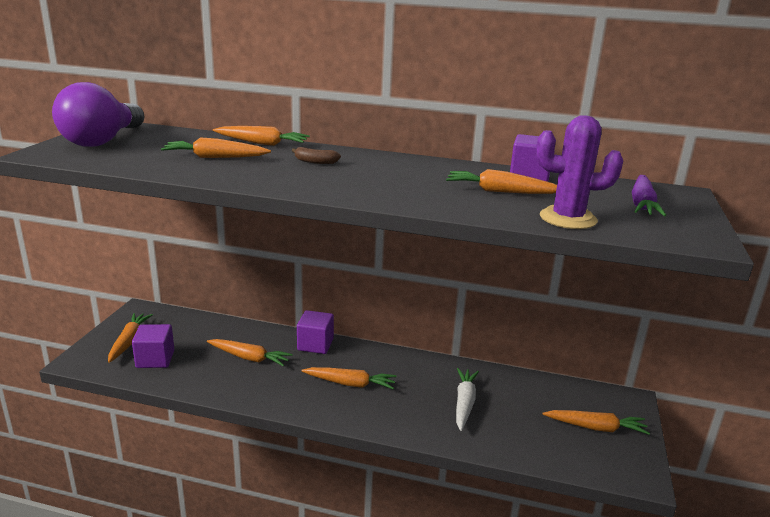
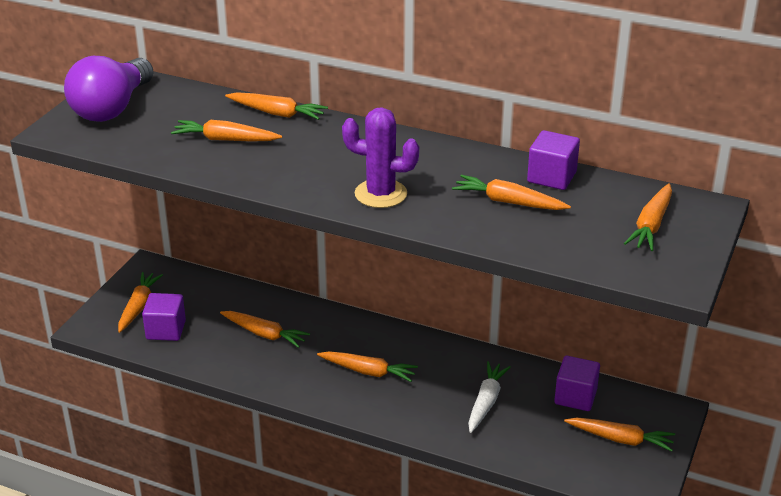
camera: 10 degrees right, 10 degrees up
(315, 162) = (328, 148): brown banana -> none
(315, 344) = (338, 321): purple cube -> purple cube (575, 397)
(568, 218) = (558, 246): purple cactus -> purple cactus (380, 194)
(642, 204) = (651, 225): purple carrot -> orange carrot

